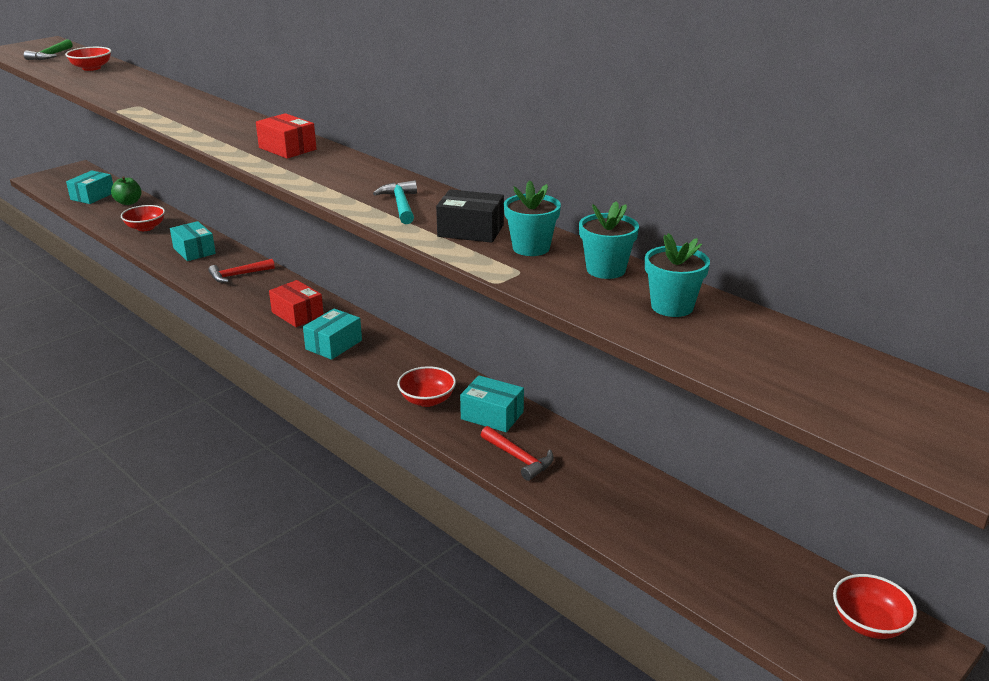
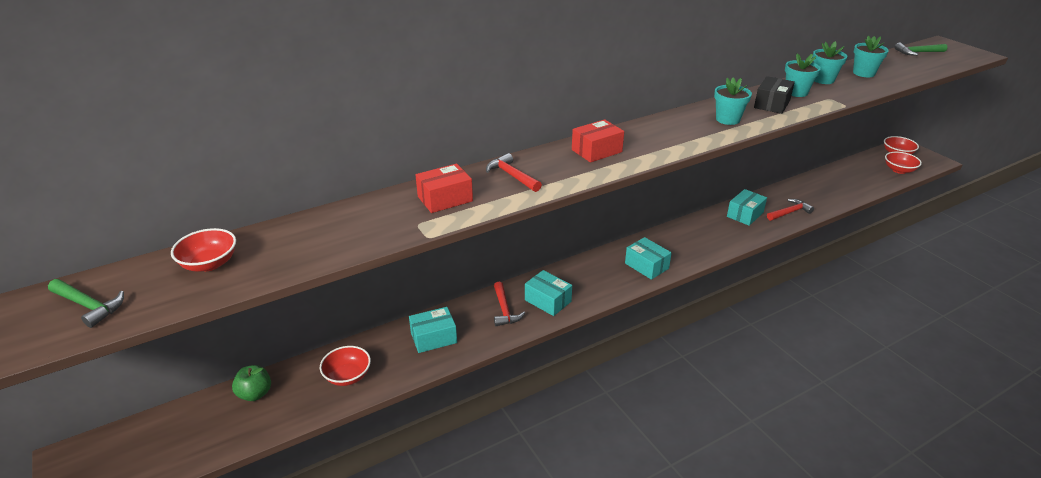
camera: 75 degrees left, 5 degrees up
(92, 196) = (203, 431): turquoise box -> turquoise box (548, 301)
(226, 123) = (511, 175): none -> red hammer
(297, 314) = (592, 280): red box -> red box (445, 199)
(401, 205) = (727, 119): turquoise hammer -> turquoise flower pot
(427, 400) = (726, 235): red bowl -> red bowl (899, 170)
(870, 376) = (917, 52): none -> green hammer

